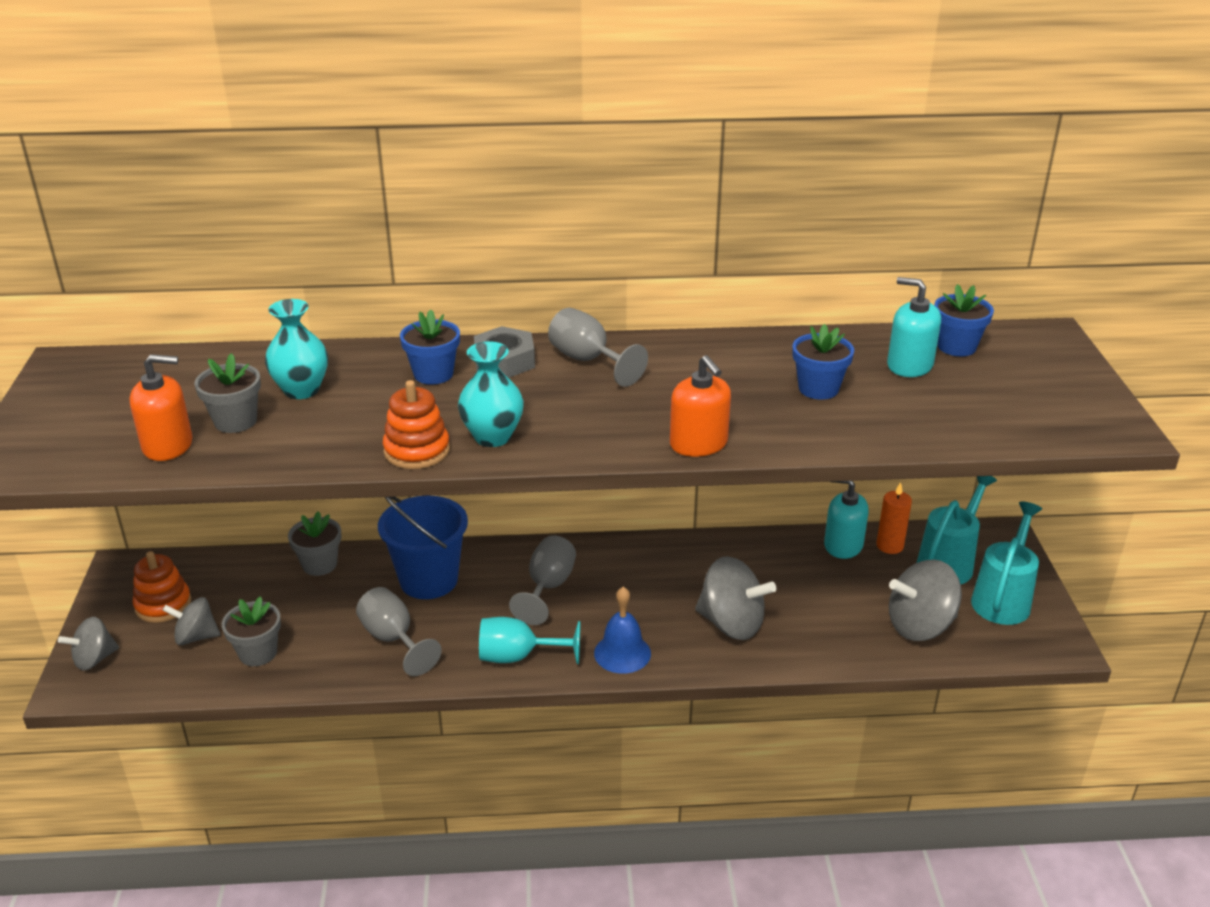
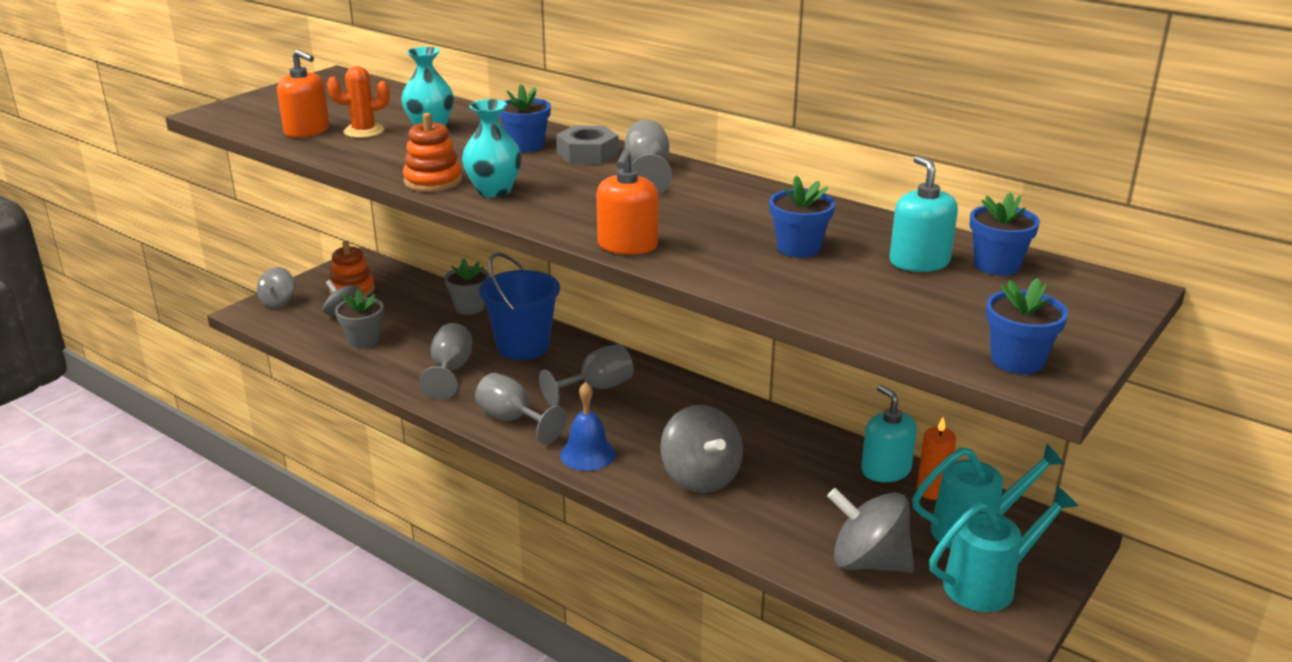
camera: 40 degrees right, 5 degrees down
(94, 659) = (278, 302): grey spinning top -> grey spinning top turned 75 degrees counterclockwise
(235, 421) = (364, 131): grey flower pot -> orange cactus
(518, 656) = (513, 420): turquoise goblet -> grey goblet
(1082, 422) = (1017, 360): none -> blue flower pot

